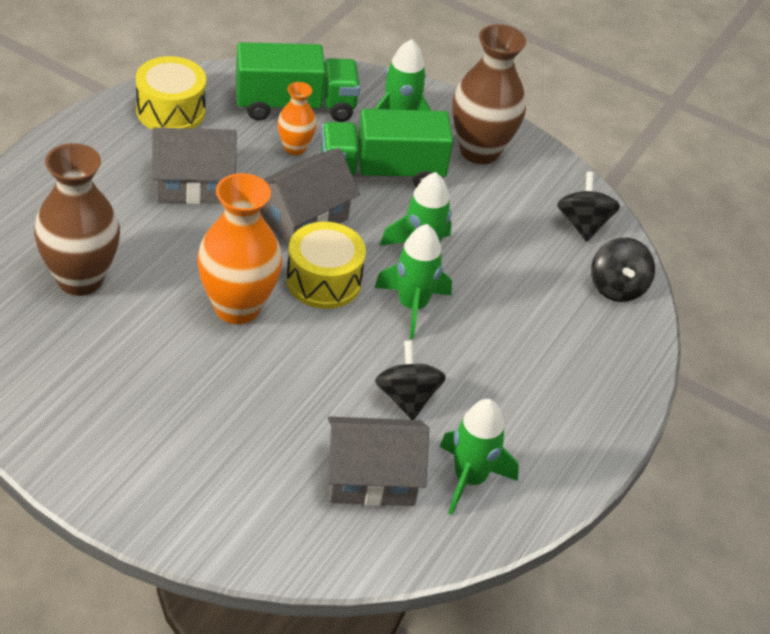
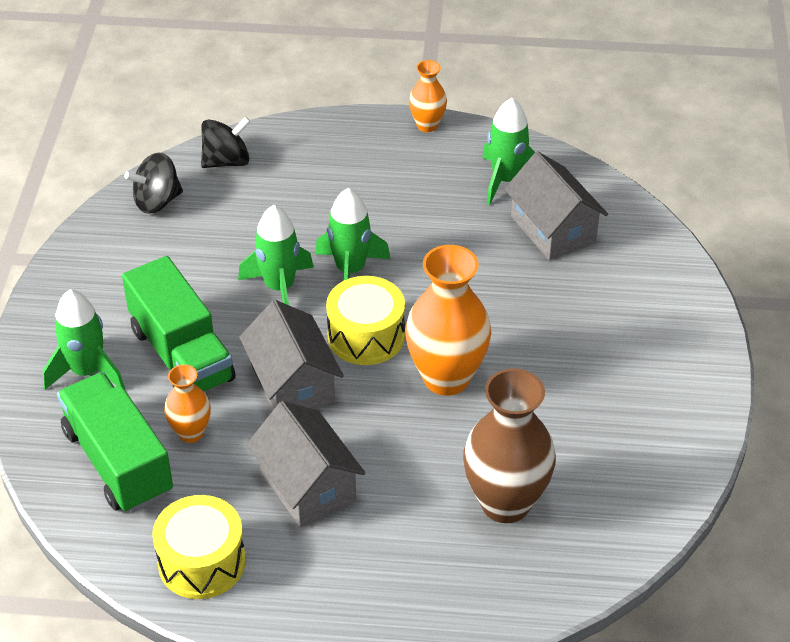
camera: 110 degrees left, 0 degrees up
(303, 217) = (292, 383): grey house -> grey house turned 45 degrees clockwise
(407, 398) = (456, 238): black spinning top -> none
(479, 151) = (96, 298): brown vase -> none
(596, 458) = (427, 125): none -> orange vase

